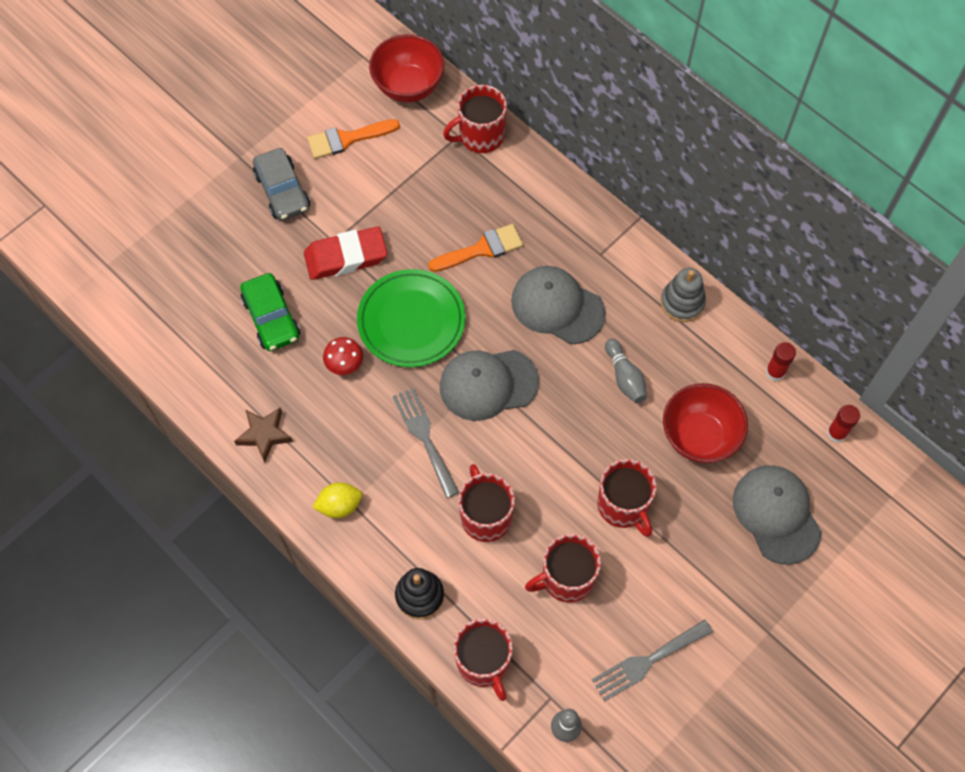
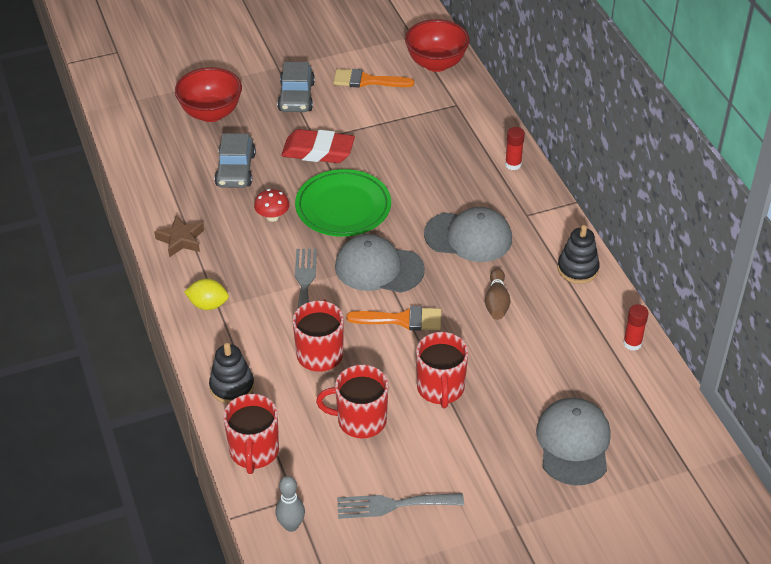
camera: 25 degrees right, 20 degrees down
(271, 318) = (236, 170): green car -> grey car
(480, 136) = (474, 110): red mug -> none
(481, 249) = (429, 180): orange brush -> orange brush (402, 320)
(557, 306) = (468, 237): grey cap -> grey cap turned 135 degrees clockwise
(625, 377) = (496, 302): grey bowling pin -> brown bowling pin
(682, 302) = (577, 269): grey stacking toy -> black stacking toy
(699, 437) = (536, 364): red bowl -> red bowl (211, 113)
(836, 433) = (663, 405): red glue stick -> red glue stick (513, 164)

